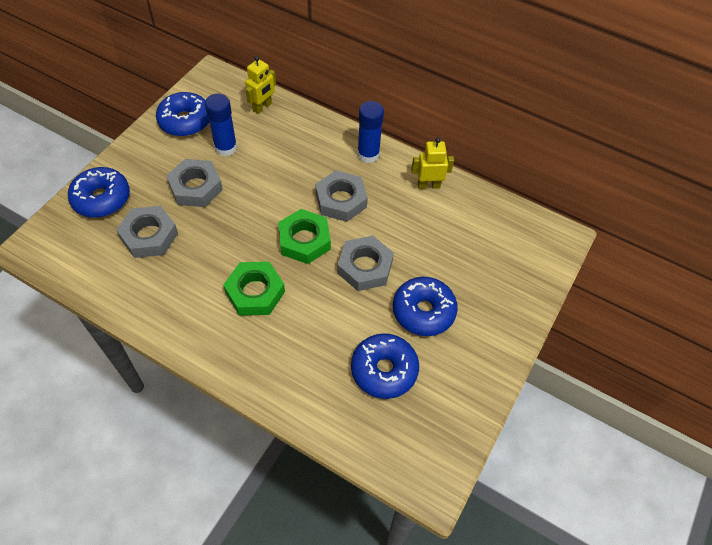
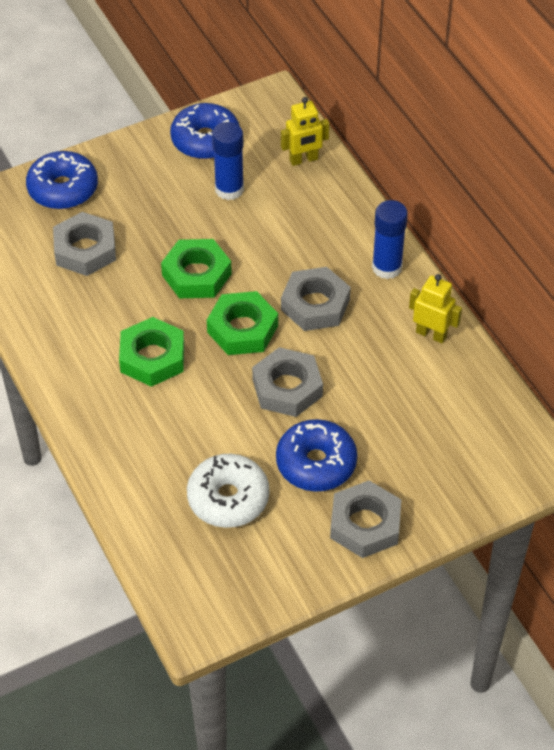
camera: 35 degrees right, 5 degrees down
(196, 187) = (167, 220): grey nut -> grey nut (365, 524)
(245, 216) = (196, 274): none -> green nut
(384, 370) = (228, 498): blue donut -> white donut

